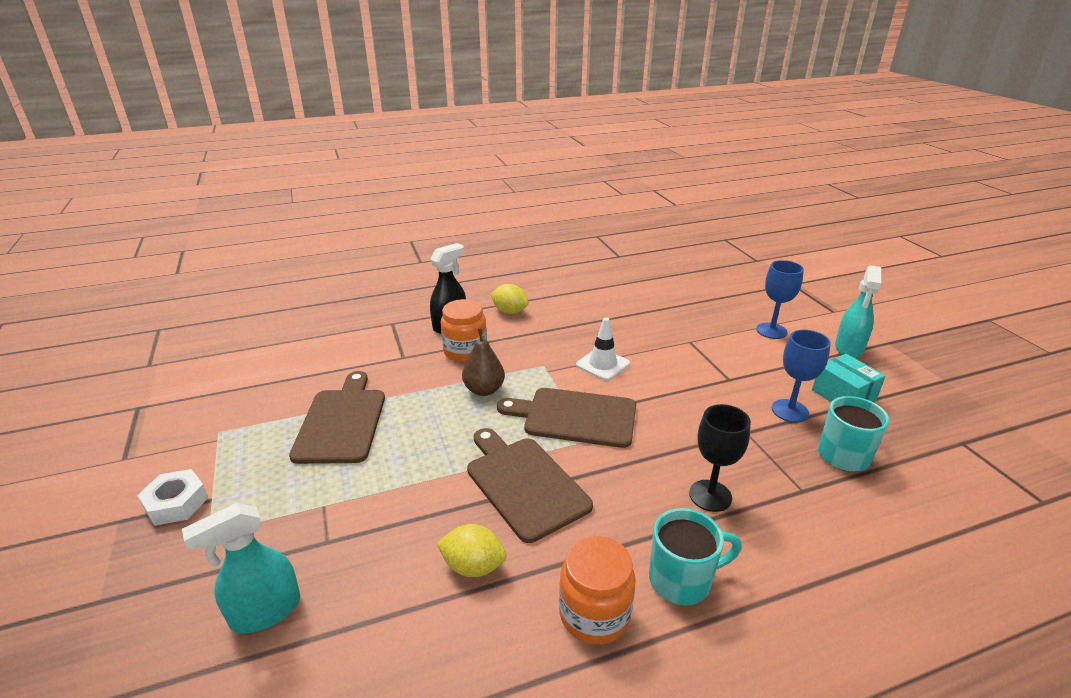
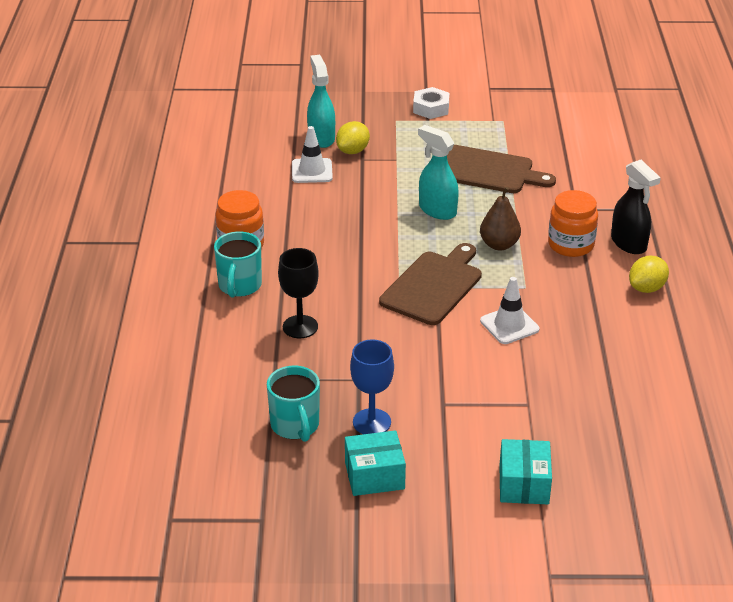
camera: 110 degrees right, 5 degrees up
(371, 592) = (312, 171): none -> white traffic cone
(473, 566) = (306, 208): yellow lemon -> yellow lemon (353, 151)
(524, 483) = (367, 242): brown cutting board -> none
(771, 331) = (524, 484): blue goblet -> turquoise box
(849, 348) = (455, 534): turquoise spray bottle -> turquoise spray bottle (437, 210)

